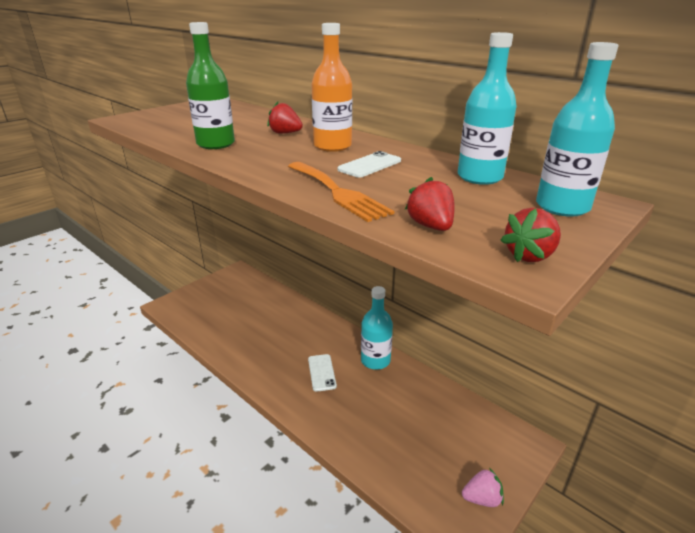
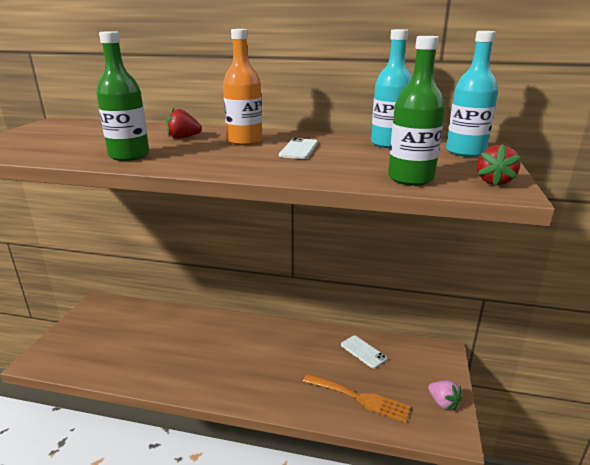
camera: 30 degrees left, 5 degrees down
(321, 372) = (253, 362): white phone -> white phone (363, 352)
(337, 192) = (308, 171): orange fork -> orange fork (360, 398)
(375, 360) = (291, 336): turquoise bottle -> none
(431, 226) = (410, 178): red strawberry -> green bottle
(482, 498) = (443, 403): pink strawberry -> pink strawberry turned 90 degrees clockwise

